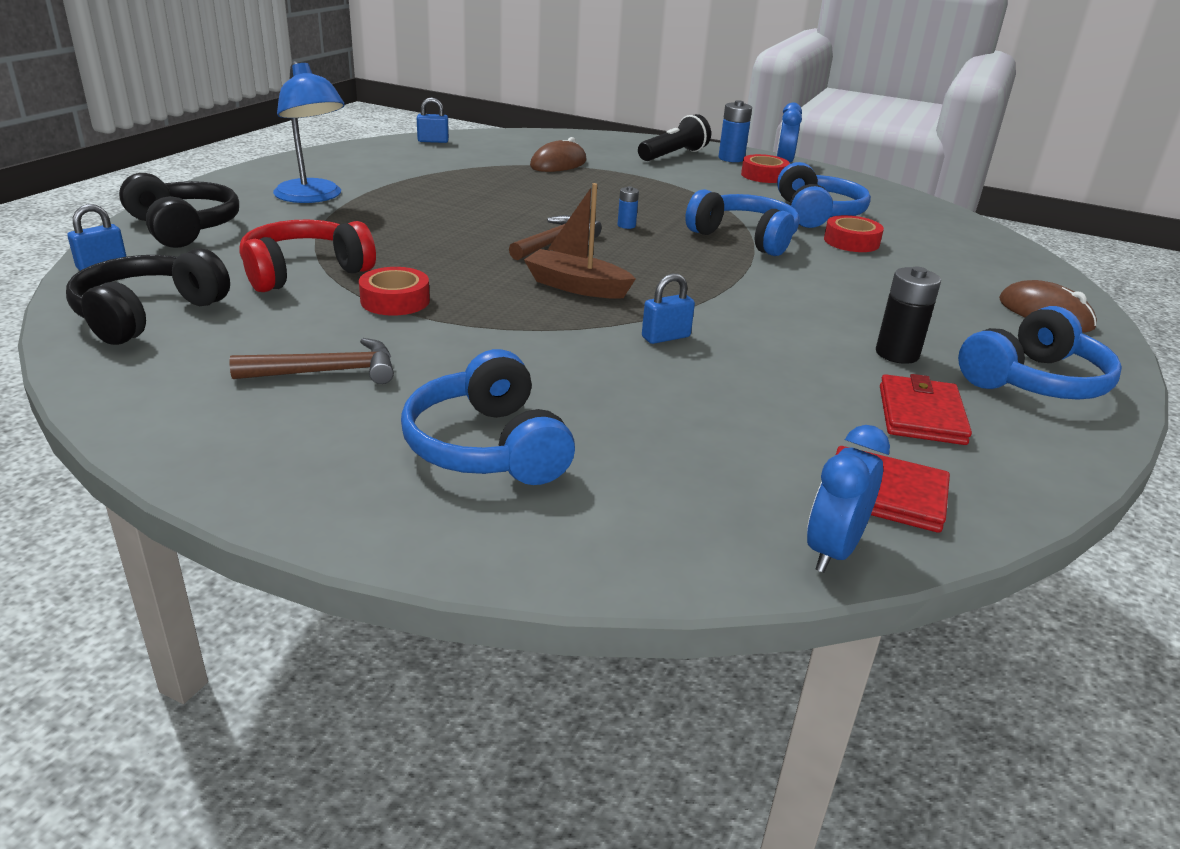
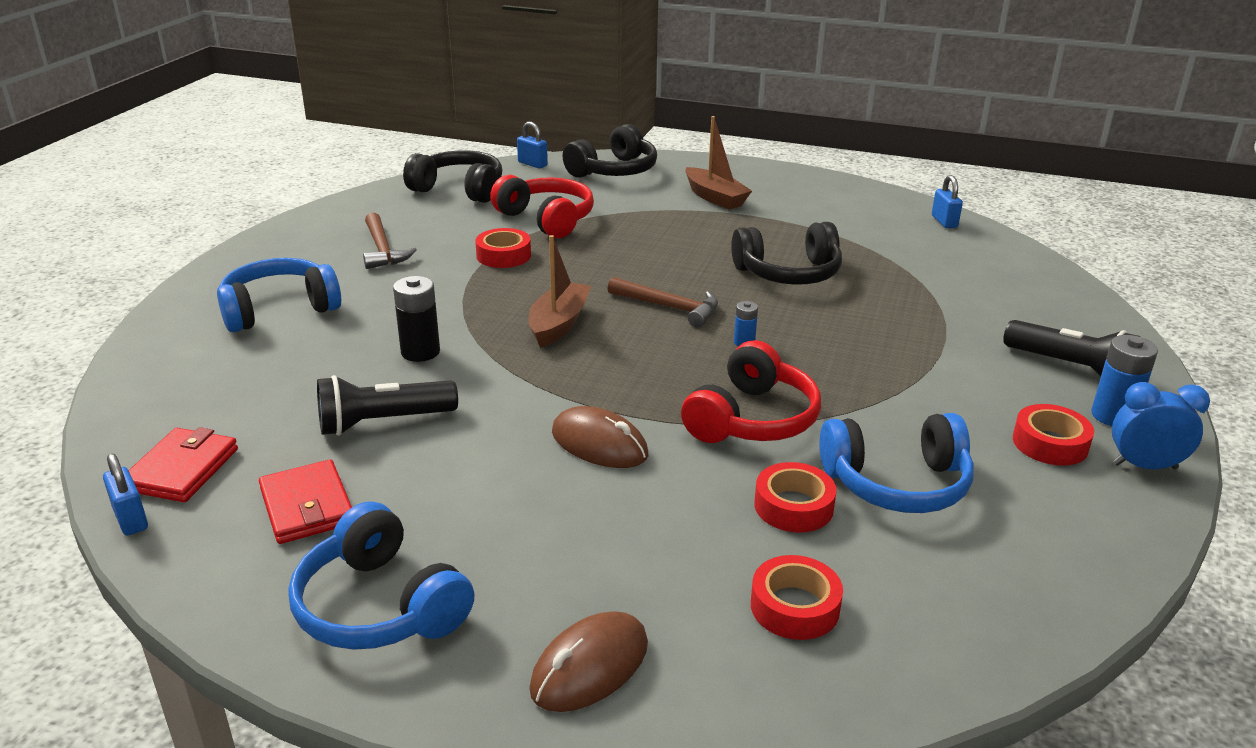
camera: 85 degrees right, 0 degrees up
(313, 197) = (715, 198): blue lamp -> brown boat
(505, 196) = (788, 273): none -> black headphones
(558, 164) = (936, 292): brown mouse -> brown mouse (599, 444)
(666, 337) = (458, 370): blue padlock -> blue padlock (131, 519)
(745, 238) = (752, 419): blue headphones -> red headphones
(769, 377) = (383, 422): none -> black flashlight
(832, 551) = (120, 439): blue clock -> none
(897, 354) = (440, 507): black battery -> black battery (420, 352)
(921, 415) = (307, 506): red wallet -> red wallet turned 60 degrees clockwise
(953, 255) = (794, 607): none -> red tape

